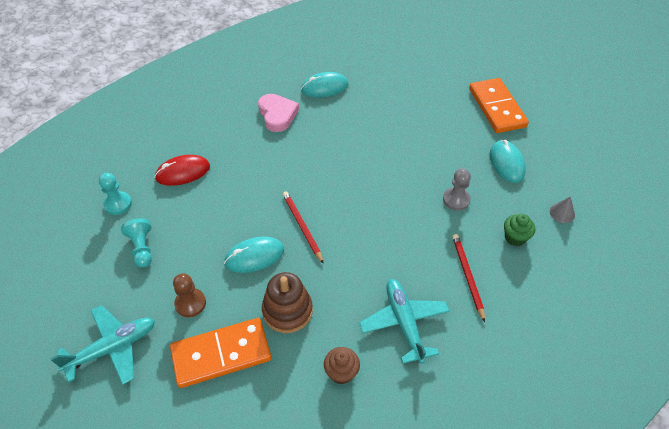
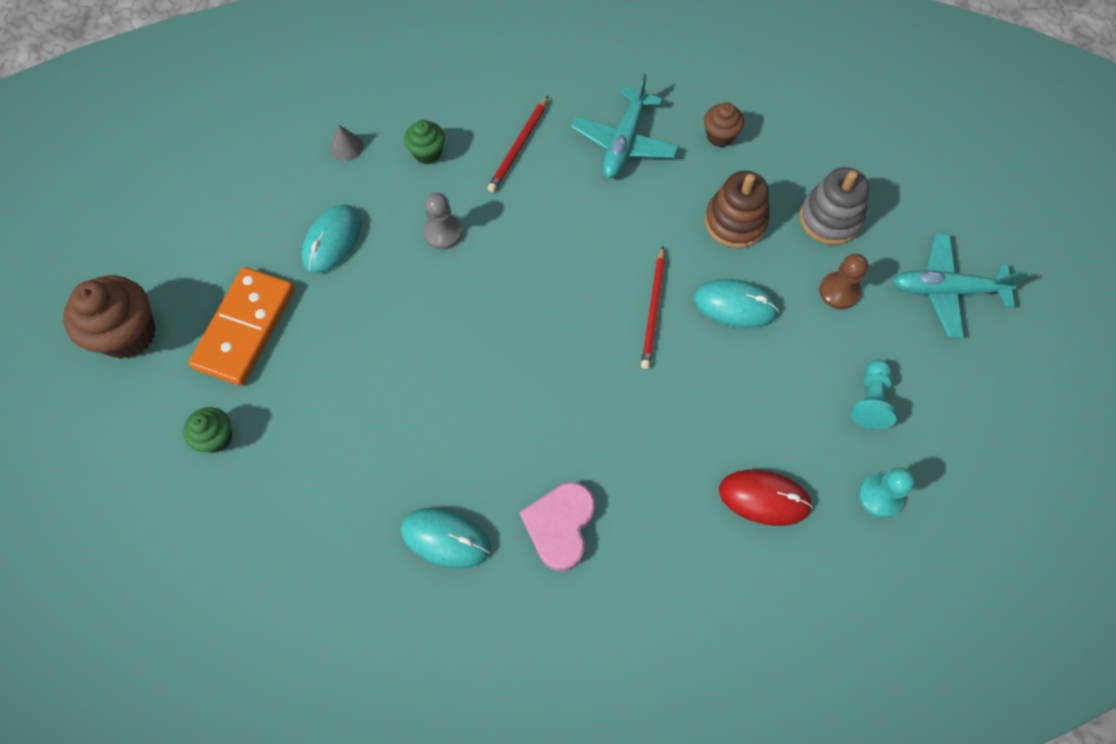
camera: 145 degrees left, 15 degrees up
(221, 354) = (830, 218): orange domino -> grey stacking toy
(456, 69) = (216, 438): none -> green cupcake
(541, 80) = (128, 334): none -> brown cupcake

